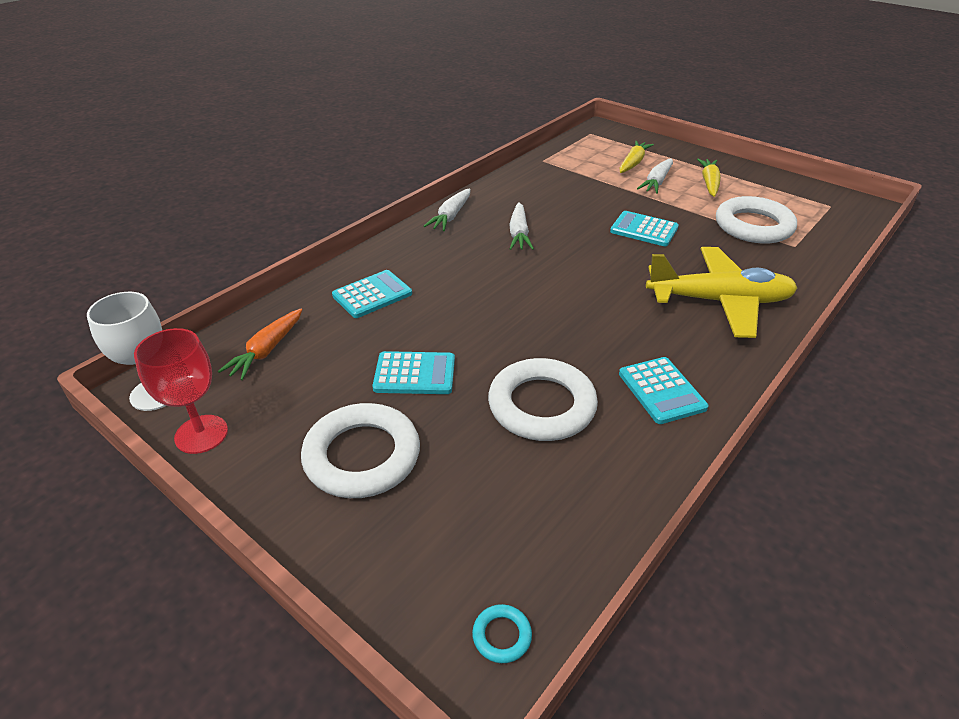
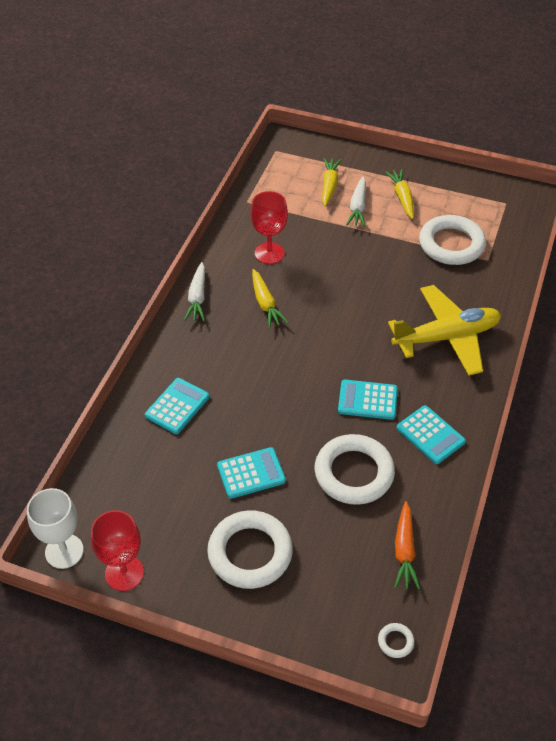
camera: 20 degrees left, 10 degrees up
(266, 351) = (125, 486): orange carrot -> orange carrot (404, 551)
(502, 636) = (395, 641): turquoise ring -> white ring
(519, 234) = (265, 304): white carrot -> yellow carrot
(544, 198) = (269, 253): none -> red goblet
(644, 230) = (366, 271): turquoise calculator -> turquoise calculator (367, 400)

